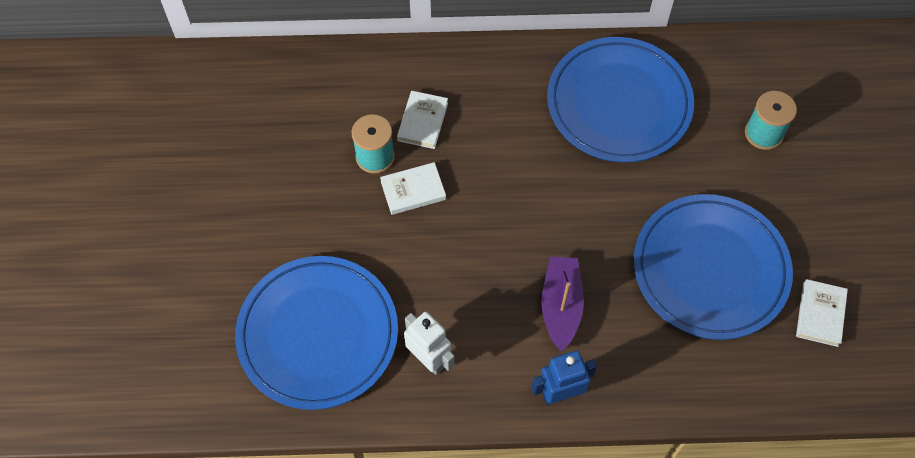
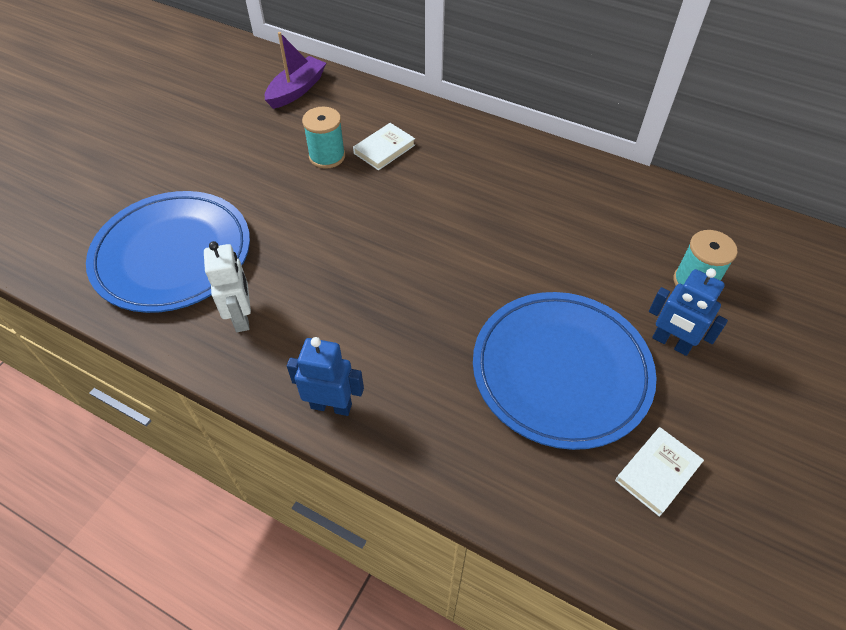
camera: 30 degrees right, 10 degrees down
(413, 190) = (337, 191): white book -> none
(561, 306) = (391, 332): purple boat -> purple boat (296, 90)
(619, 103) = (564, 202): blue plate -> none
(775, 200) = (671, 343): none -> blue robot

